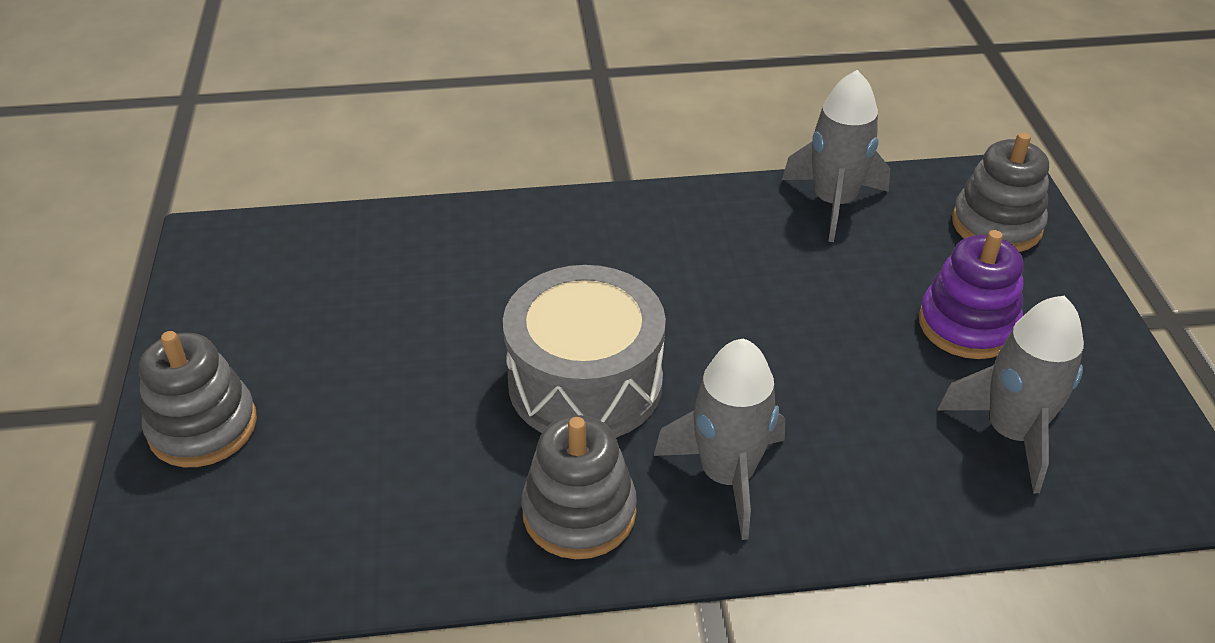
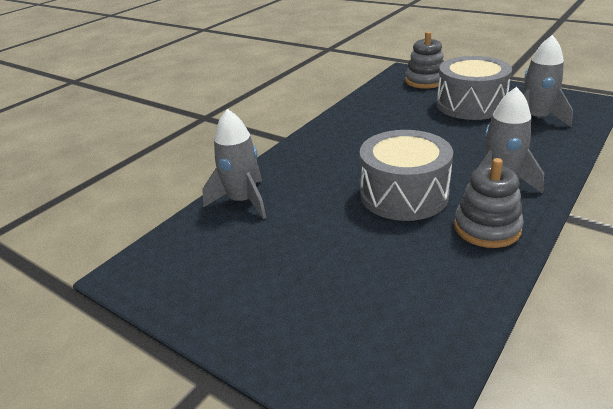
camera: 45 degrees left, 10 degrees down
(203, 426) = (282, 337): grey stacking toy -> none
(833, 202) = (370, 102): grey rocket -> grey rocket (243, 201)
(967, 325) = (470, 105): purple stacking toy -> grey drum

